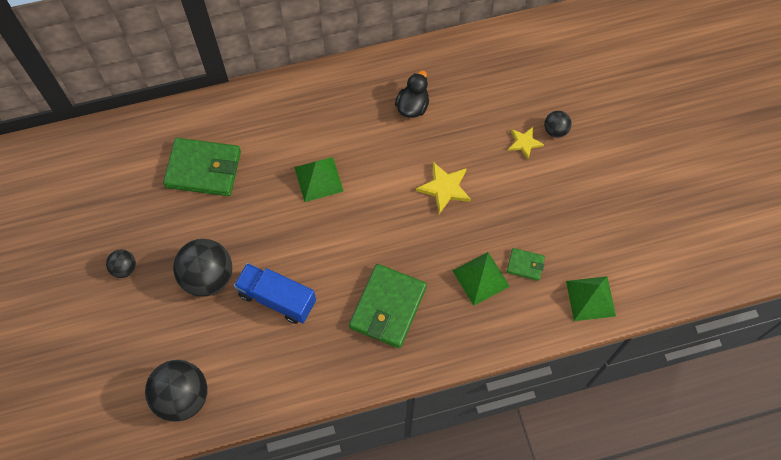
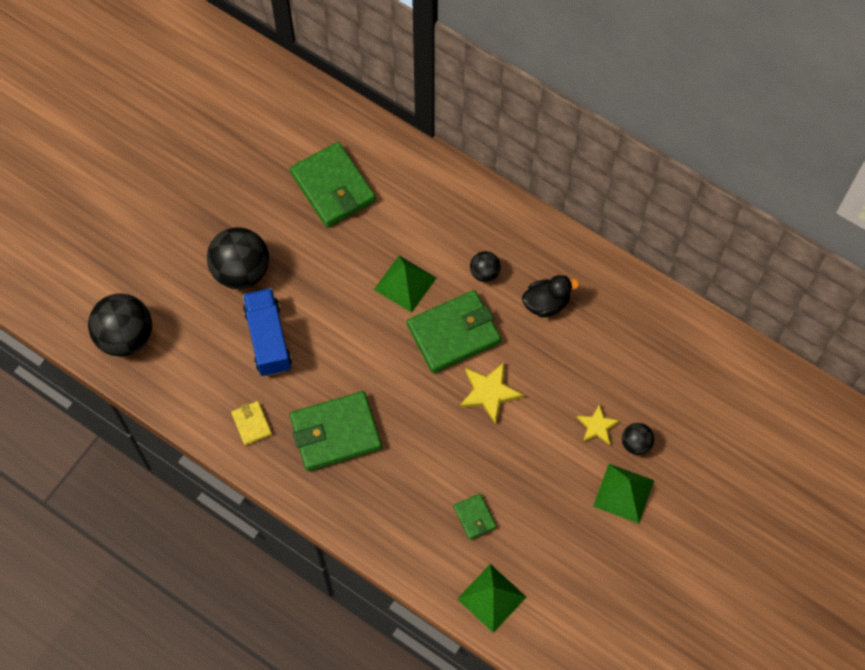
camera: 50 degrees right, 0 degrees up
(124, 268) = (195, 203): black ball -> black ball (484, 273)
(331, 359) = (251, 424): none -> yellow wallet
(383, 177) = (454, 334): none -> green wallet
(481, 278) = (429, 489): green pyramid -> green pyramid (623, 493)

